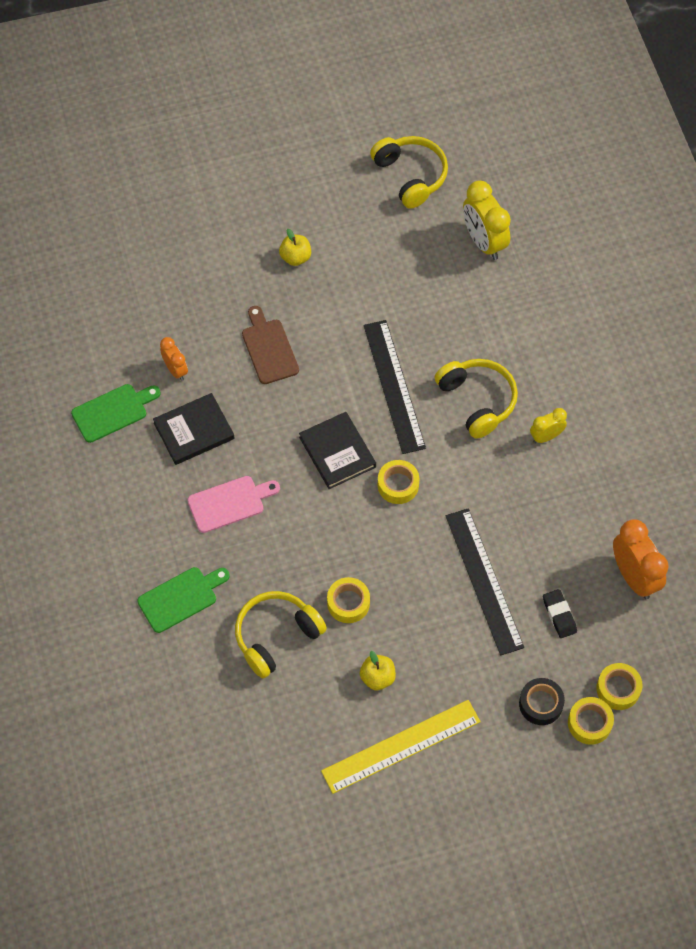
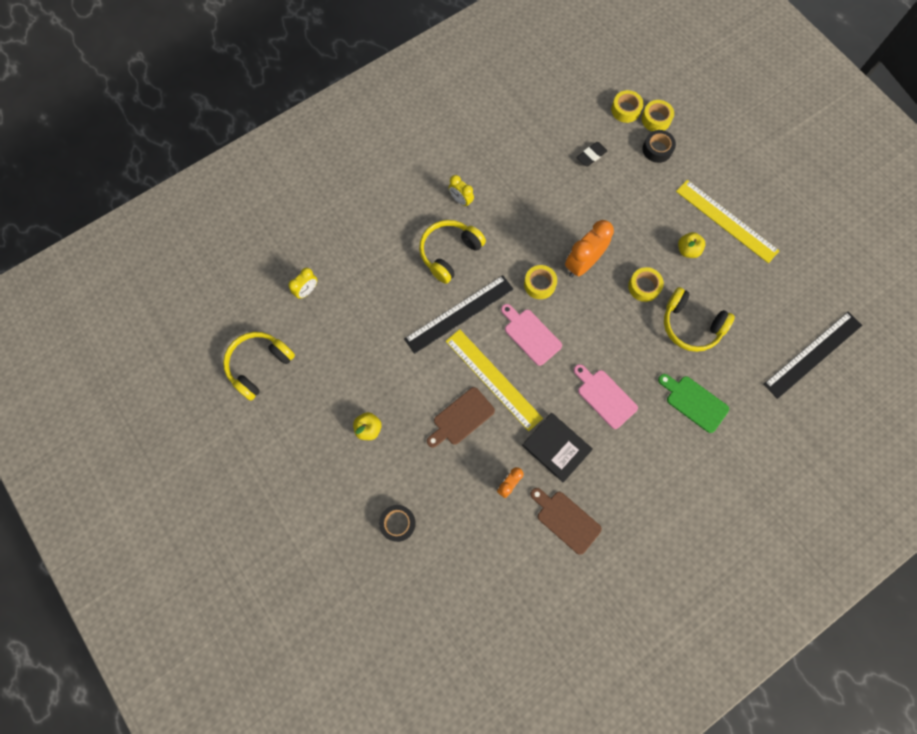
camera: 110 degrees left, 10 degrees up
(113, 412) = (566, 520): green cutting board -> brown cutting board
(183, 255) = (398, 523): none -> black tape
(300, 395) = (493, 379): none -> yellow ruler
(337, 452) = (530, 335): black book -> pink cutting board
(484, 242) = (307, 291): yellow clock -> yellow clock, size x0.56
(484, 581) = (587, 207): black ruler -> black ruler (813, 354)
(634, 577) = (544, 120): orange clock -> orange clock (582, 264)

